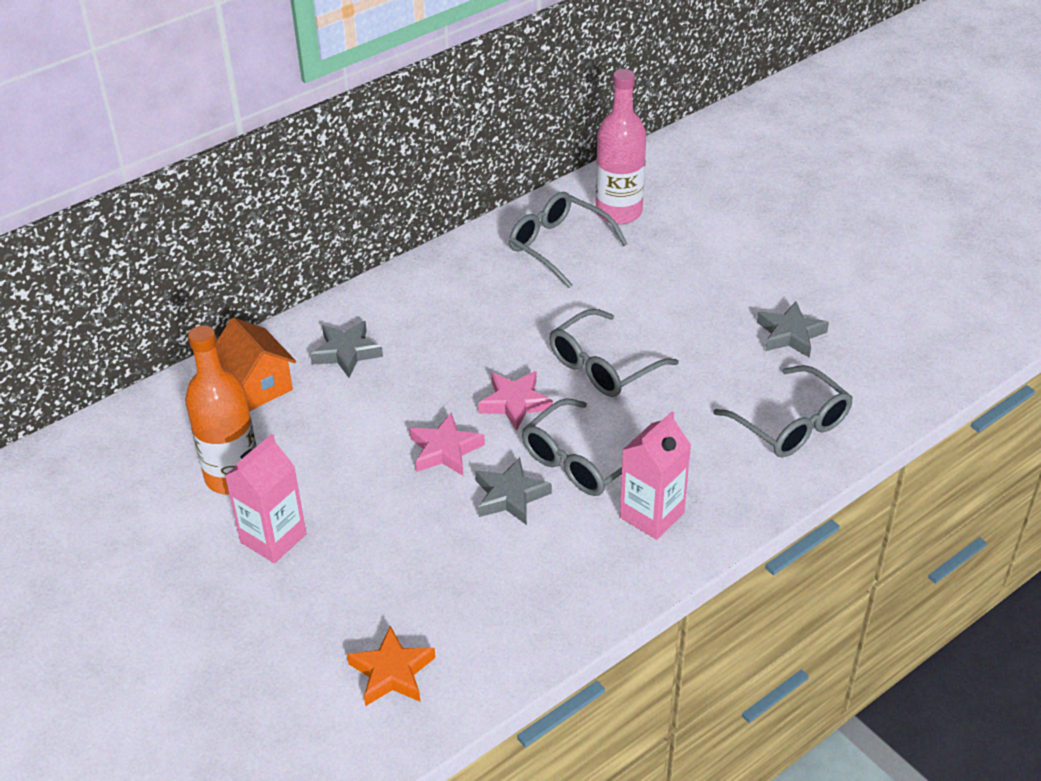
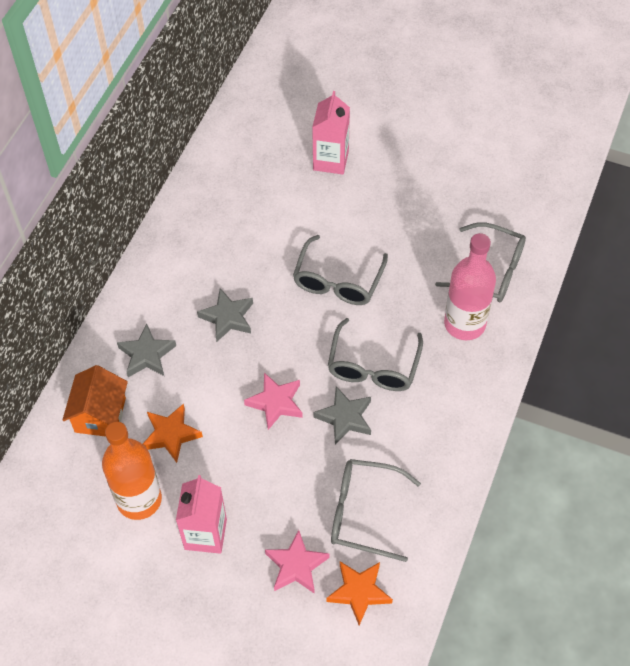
camera: 30 degrees left, 15 degrees up
(257, 385) = (100, 415): orange house -> orange house turned 75 degrees clockwise
(312, 432) = (171, 435): none -> orange star
(515, 403) = (297, 341): pink star -> pink star (296, 565)
(558, 246) = (238, 190): grey glasses -> grey glasses (363, 513)
(618, 212) = (262, 140): pink bottle -> pink bottle (464, 324)
(652, 515) = (446, 386): pink carton -> pink carton (331, 160)
(790, 334) = (445, 197): grey star -> grey star (227, 318)

